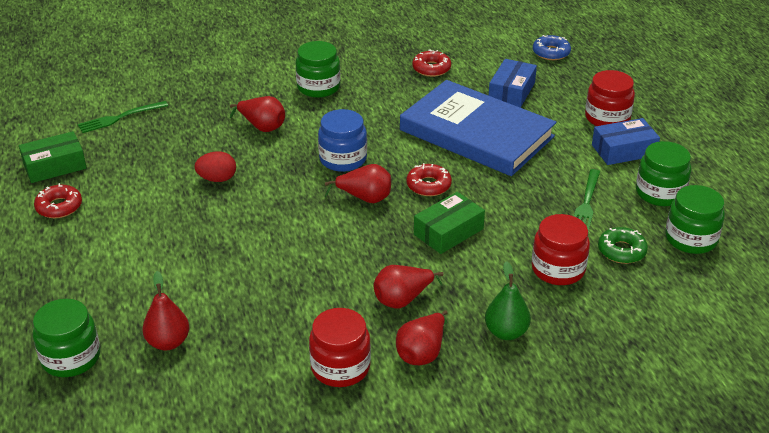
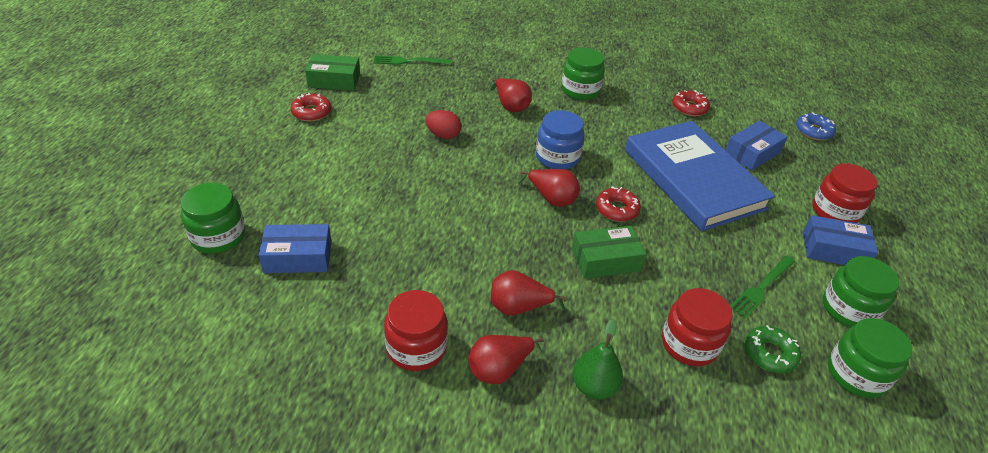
camera: 25 degrees right, 5 degrees up
(168, 342) = (298, 257): red pear -> blue box

